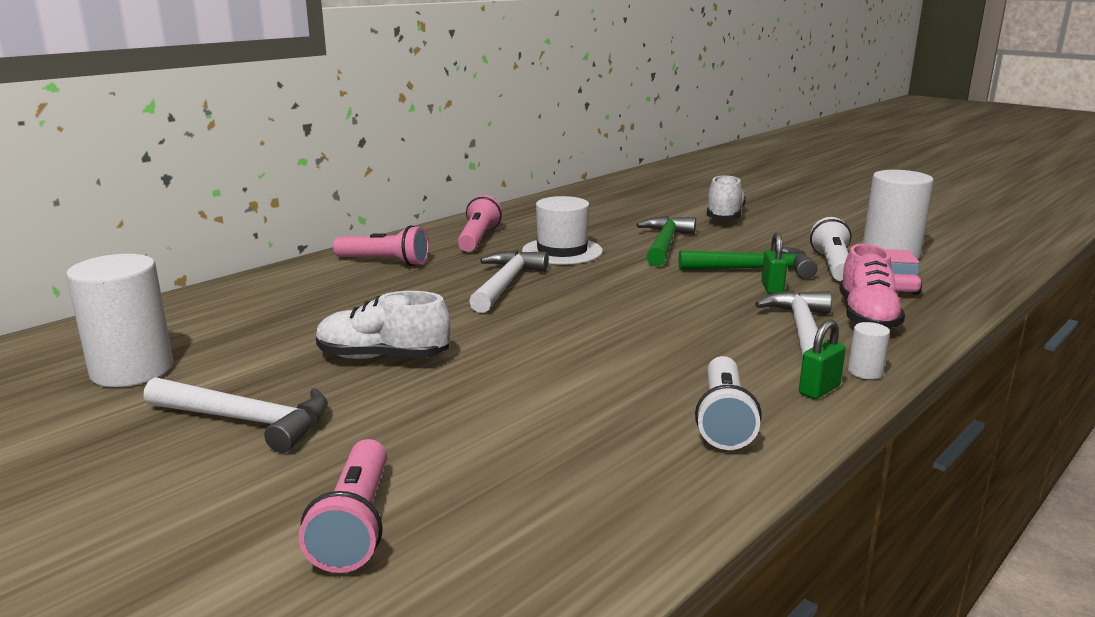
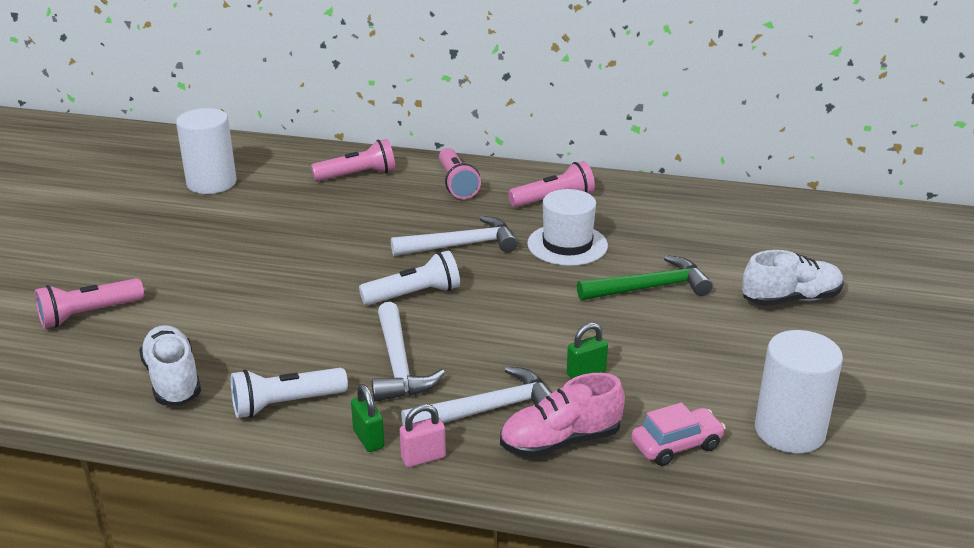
camera: 60 degrees right, 10 degrees up
(247, 421) = (175, 241): white hammer -> white hammer (398, 365)
(282, 294) = (358, 175): none -> pink flashlight
(383, 357) = (287, 248): white shoe -> white shoe (173, 380)
(754, 269) = (631, 353): green hammer -> none
(819, 390) = (368, 439): green padlock -> green padlock turned 45 degrees clockwise
(832, 266) = (697, 397): white flashlight -> white flashlight (414, 294)
(865, 372) = (423, 458): white cylinder -> pink padlock

